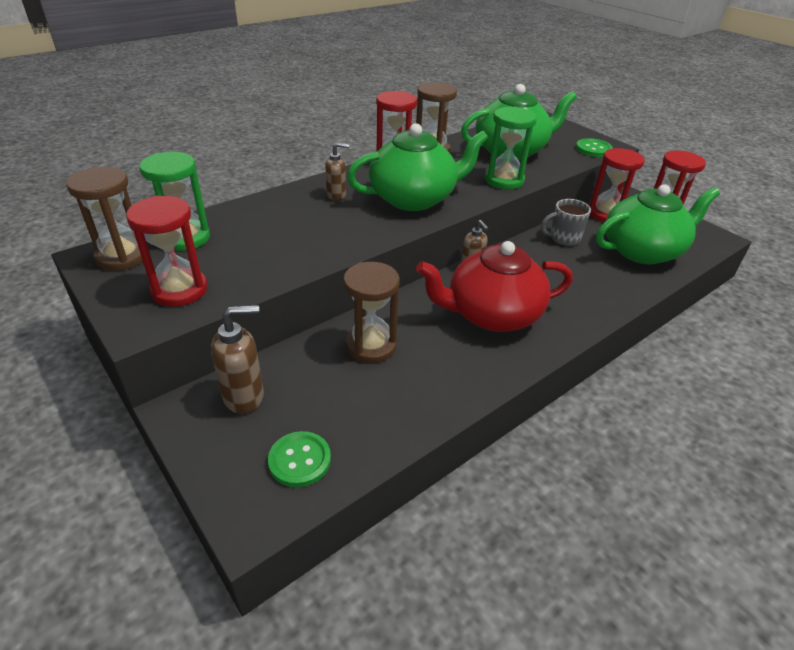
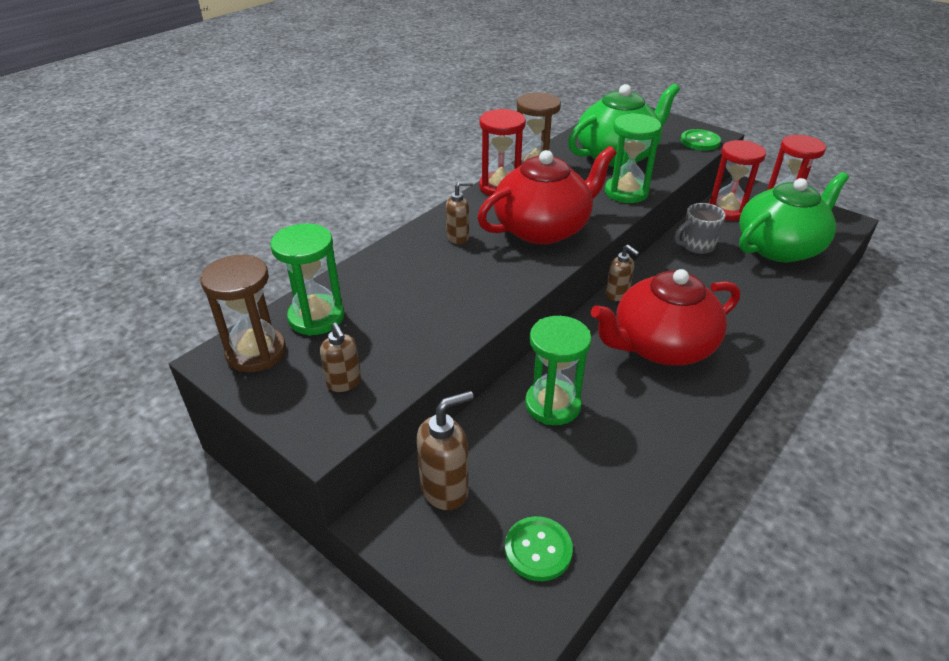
camera: 10 degrees left, 0 degrees up
(179, 290) = (344, 383): red hourglass -> brown soap dispenser
(371, 345) = (552, 405): brown hourglass -> green hourglass
(414, 198) = (543, 229): green teapot -> red teapot

